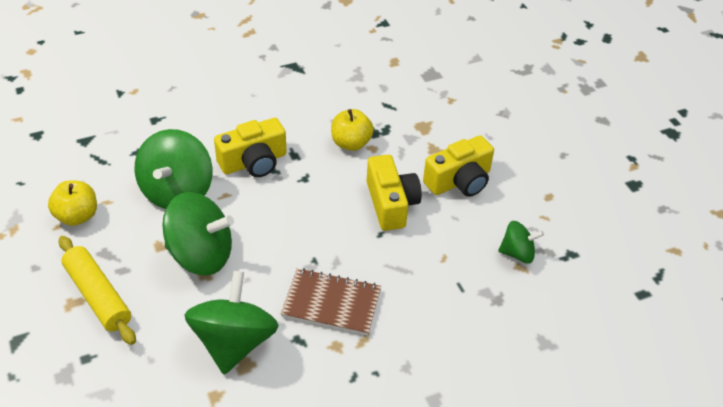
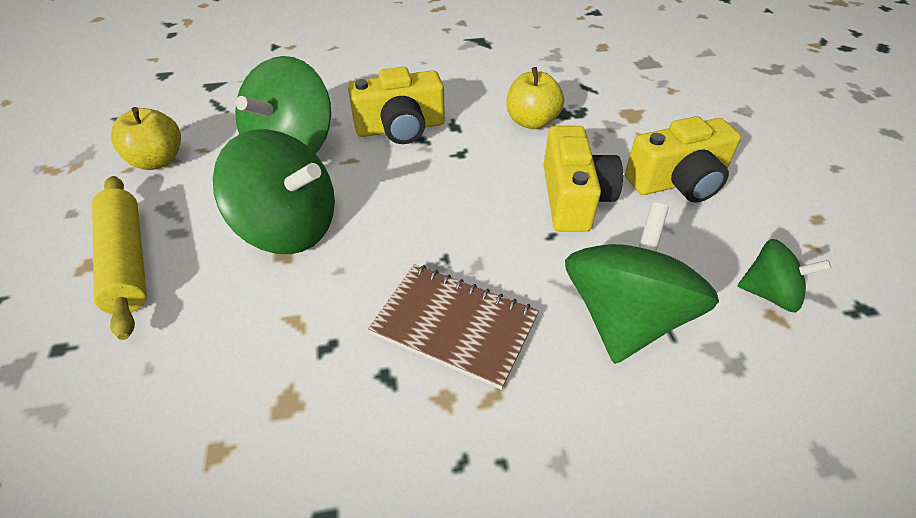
camera: 15 degrees right, 0 degrees up
(234, 342) = (284, 362): green spinning top -> green spinning top (624, 317)

